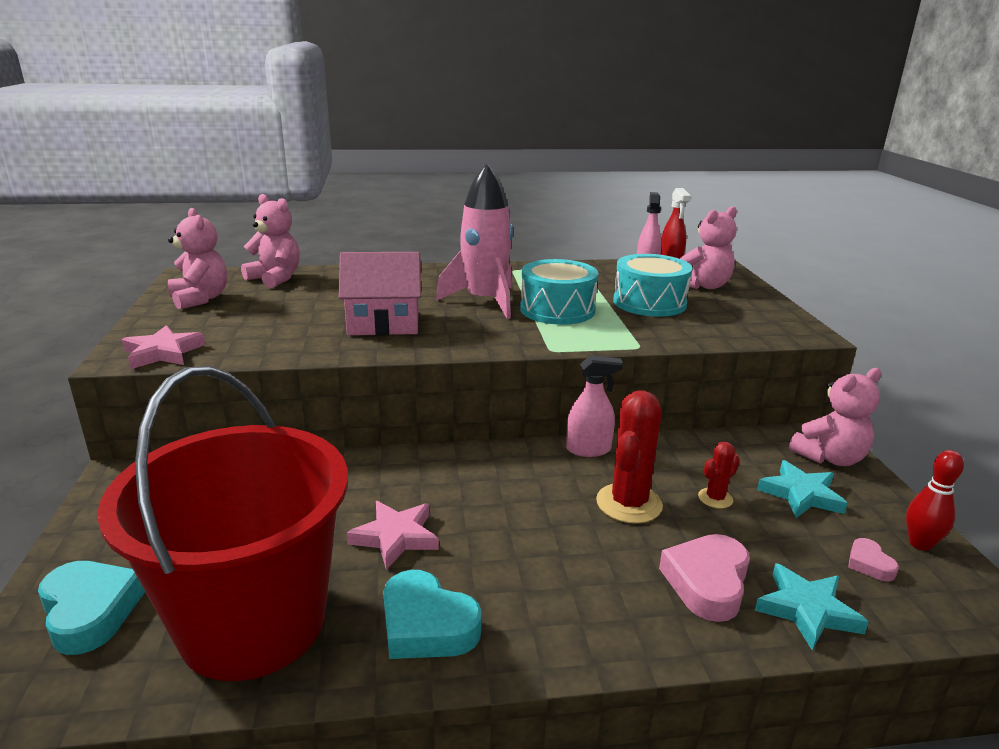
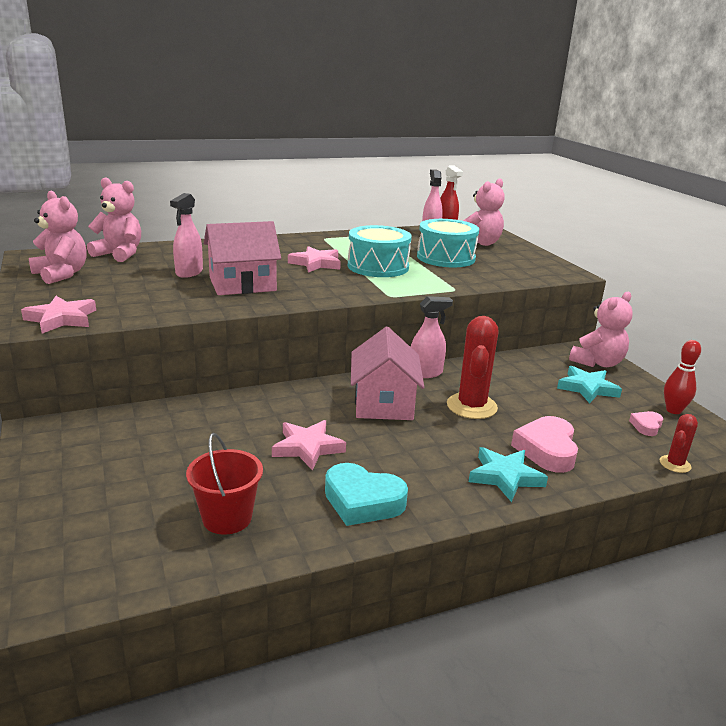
camera: 15 degrees left, 0 degrees up
(90, 611) = (83, 528): turquoise heart -> none
(253, 623) = (227, 518): red bucket -> red bucket, size x0.43
(334, 304) = (189, 272): none -> pink spray bottle
(485, 301) = (316, 263): pink rocket -> pink star
(517, 485) = (384, 403): none -> pink house
(715, 498) = (530, 396): red cactus -> red cactus (675, 464)
(807, 610) = (617, 458): turquoise star -> turquoise star (505, 477)
(869, 564) = (646, 426): pink heart -> pink heart turned 60 degrees clockwise

